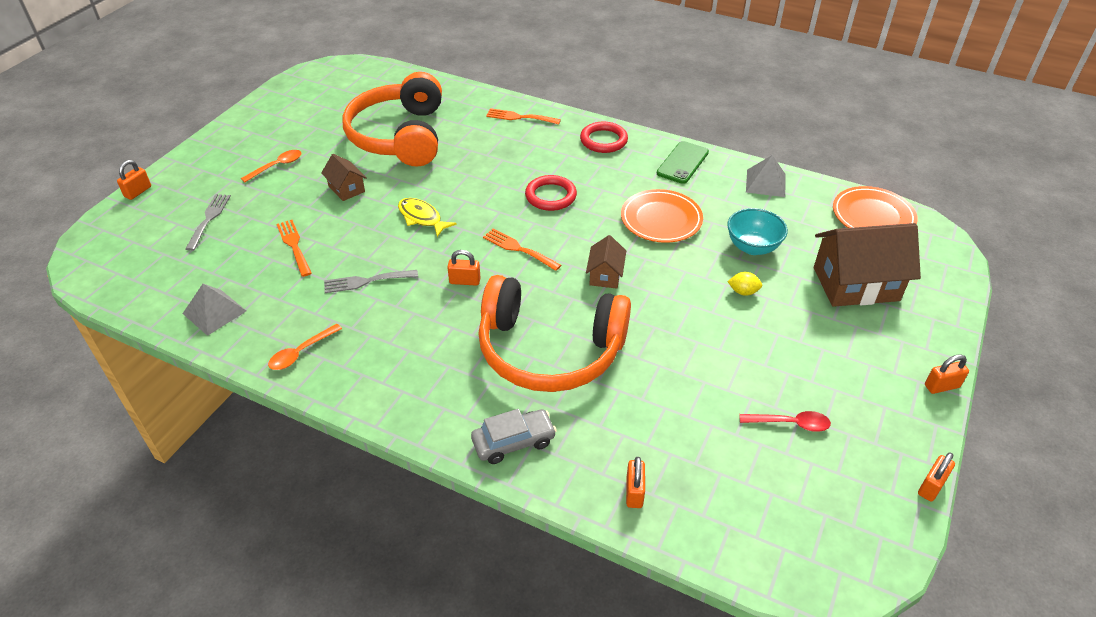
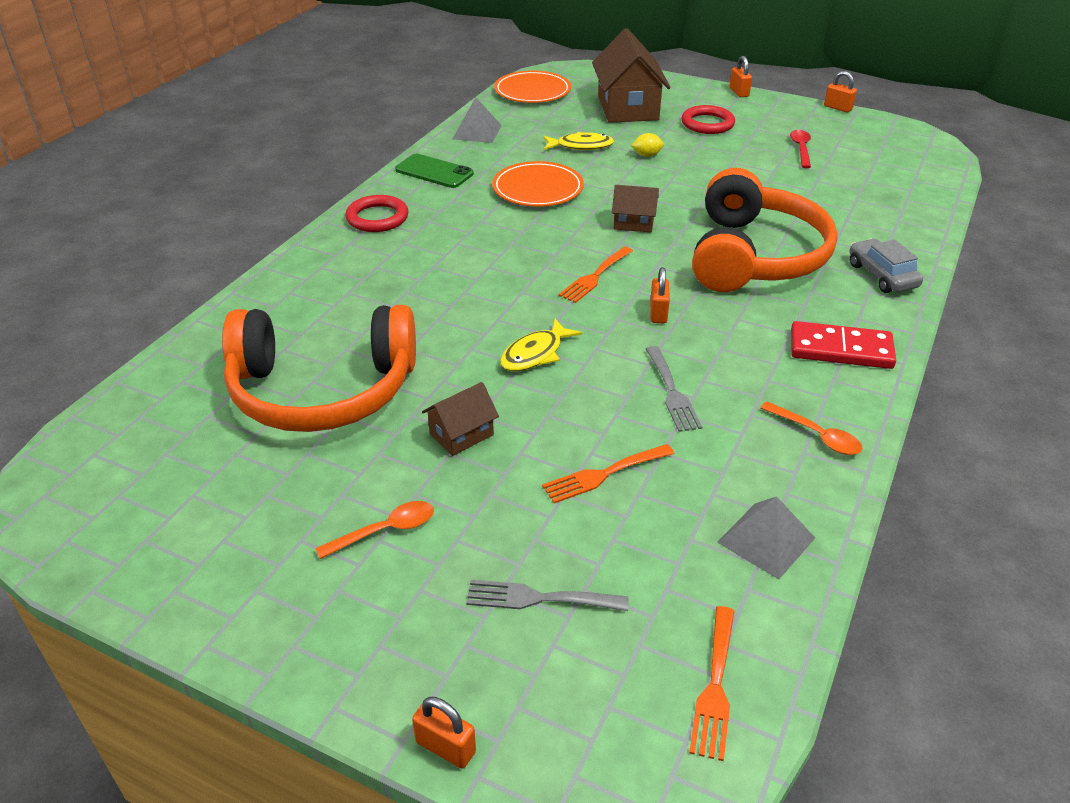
camera: 90 degrees left, 5 degrees down
(277, 166) = (385, 531): orange spoon -> orange spoon turned 105 degrees clockwise
(401, 386) = (840, 349): none -> red domino
(519, 117) = (303, 280): orange fork -> orange fork (715, 687)
(550, 196) = (492, 255): red ring -> red ring (707, 124)
(634, 492) = (905, 217): orange padlock -> none
(743, 292) = (647, 155): yellow lemon -> yellow lemon turned 75 degrees clockwise
(752, 247) = (581, 146): turquoise bowl -> yellow fish

